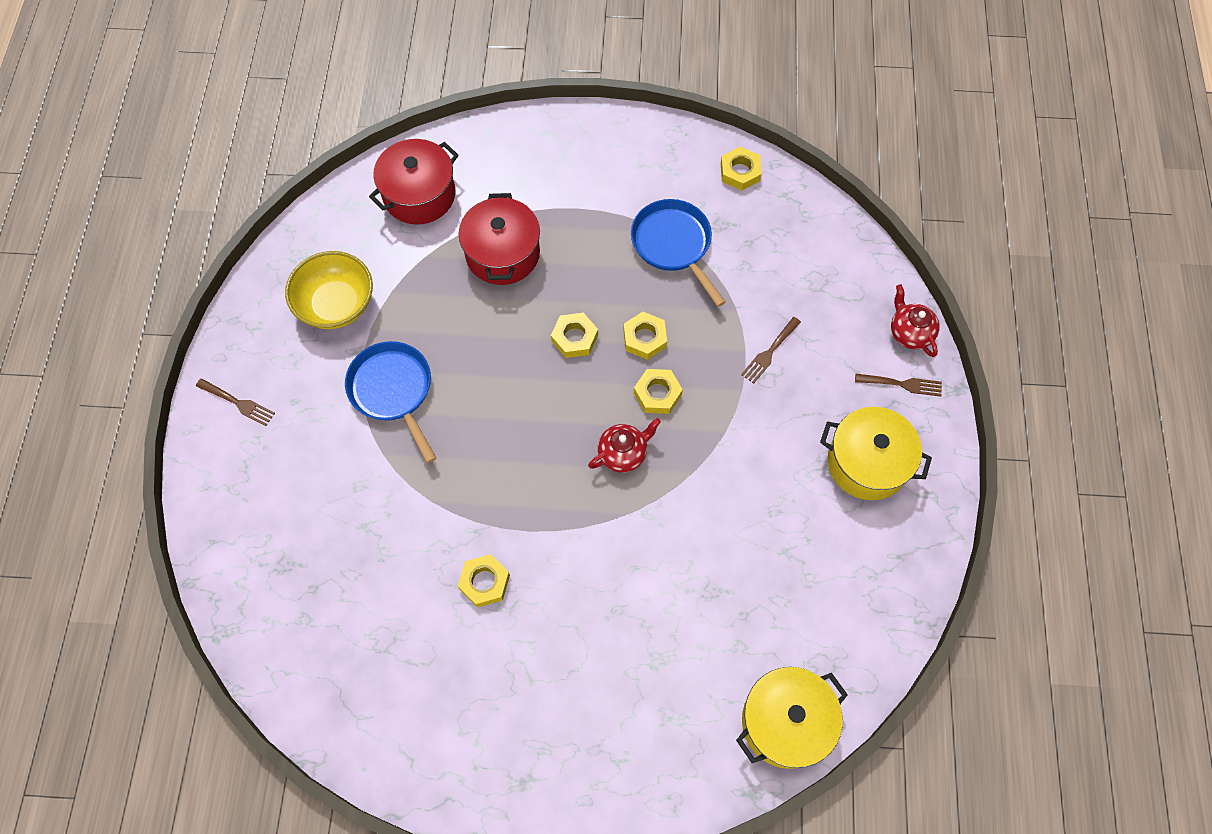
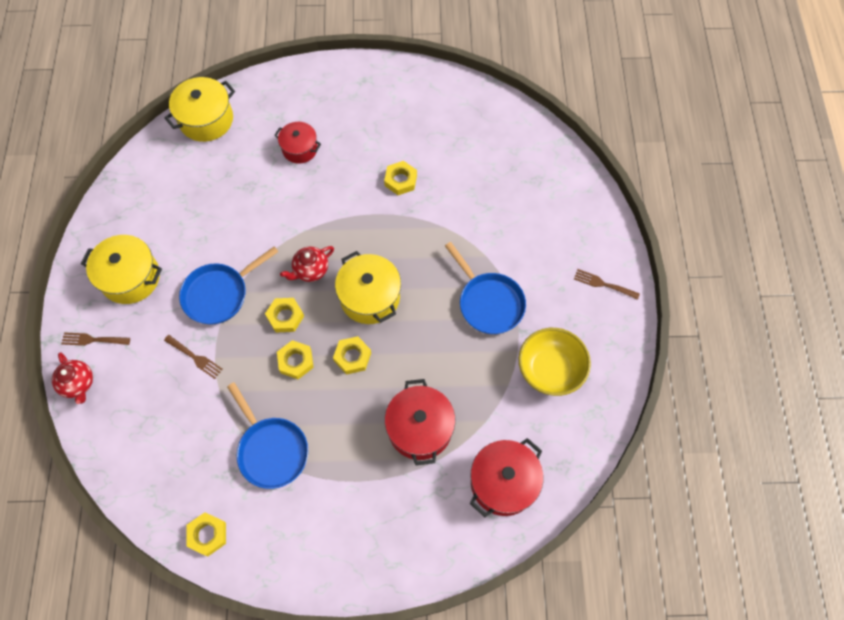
camera: 175 degrees right, 0 degrees up
(546, 410) = (370, 297): none -> yellow pot
(634, 652) = (300, 149): none -> red pot
(745, 430) = (219, 294): none -> blue pan
(769, 352) = (195, 357): brown fork -> brown fork turned 90 degrees clockwise

